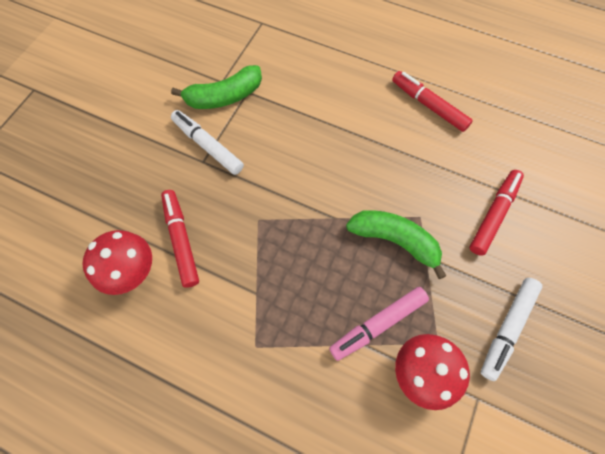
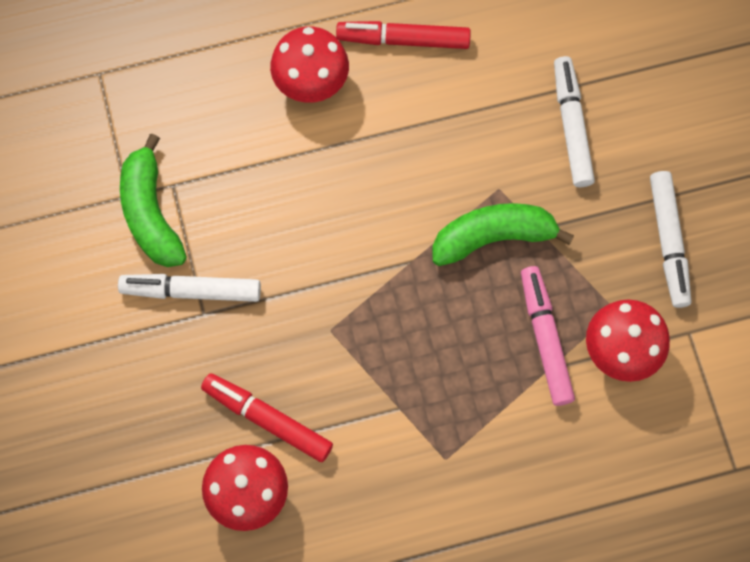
camera: 40 degrees left, 5 degrees up
(224, 97) = (151, 213): green banana -> green banana turned 135 degrees clockwise
(360, 94) = (311, 84): none -> red mushroom
(378, 324) = (545, 338): pink marker -> pink marker turned 150 degrees clockwise
(493, 214) = (571, 126): red marker -> white marker

